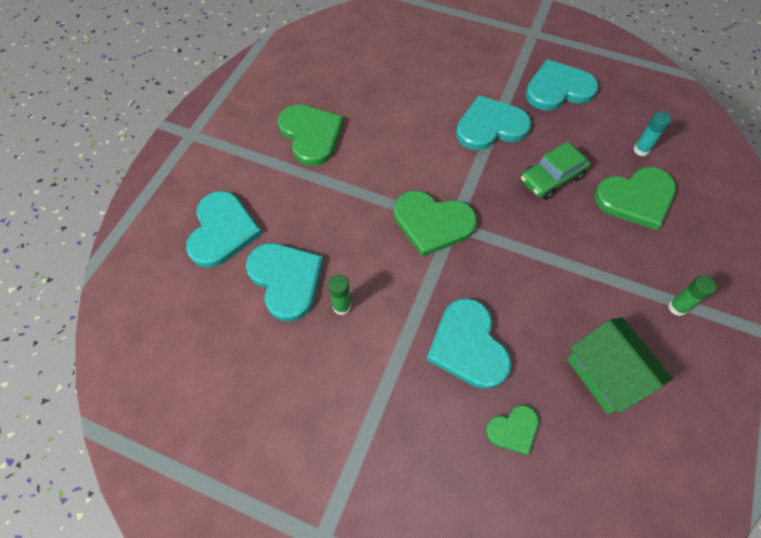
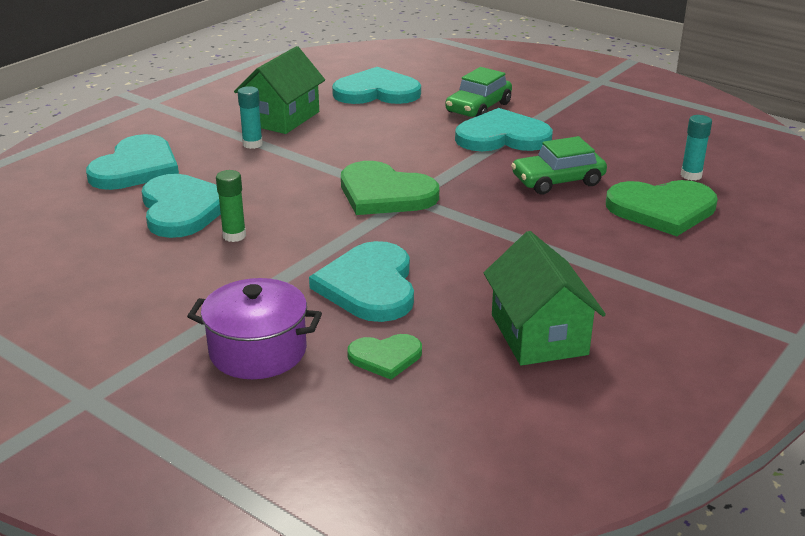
camera: 15 degrees right, 30 degrees down
(302, 177) = (252, 144): none -> turquoise glue stick
(311, 135) = (282, 118): green heart -> green house
(421, 447) = (258, 351): none -> purple pot
(458, 89) = (478, 108): none -> green car
(558, 89) = (606, 121): turquoise heart -> turquoise heart (377, 92)
(677, 307) = (670, 298): green glue stick -> none

